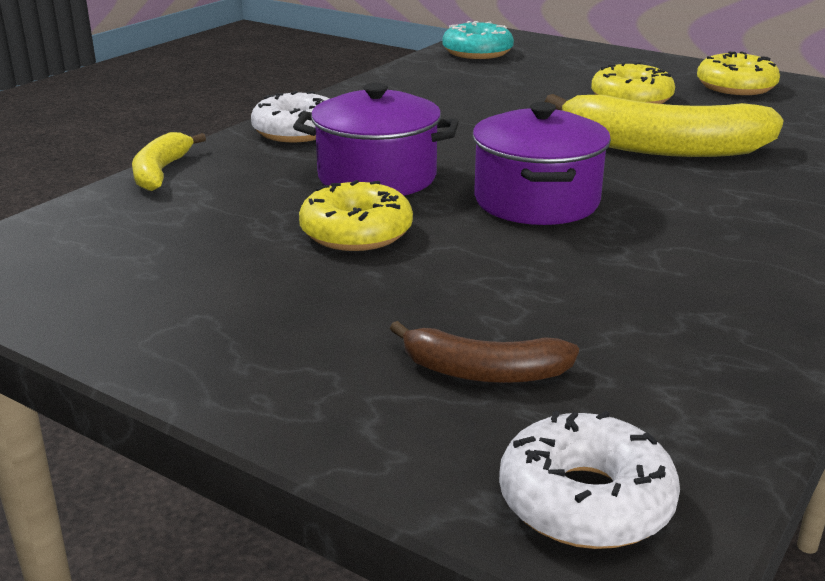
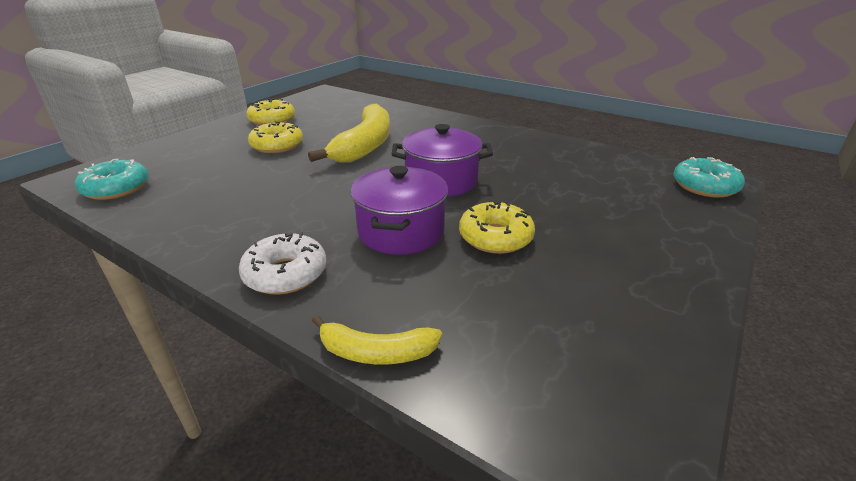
camera: 90 degrees left, 5 degrees up
(483, 372) = (633, 201): brown banana -> none
(585, 501) = (704, 186): white donut -> turquoise donut

